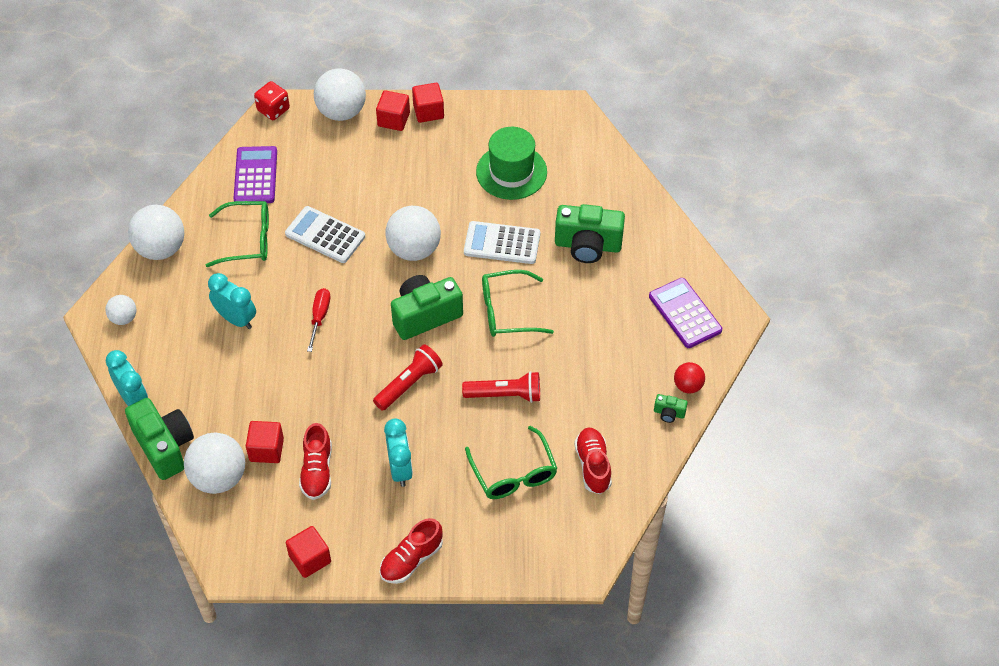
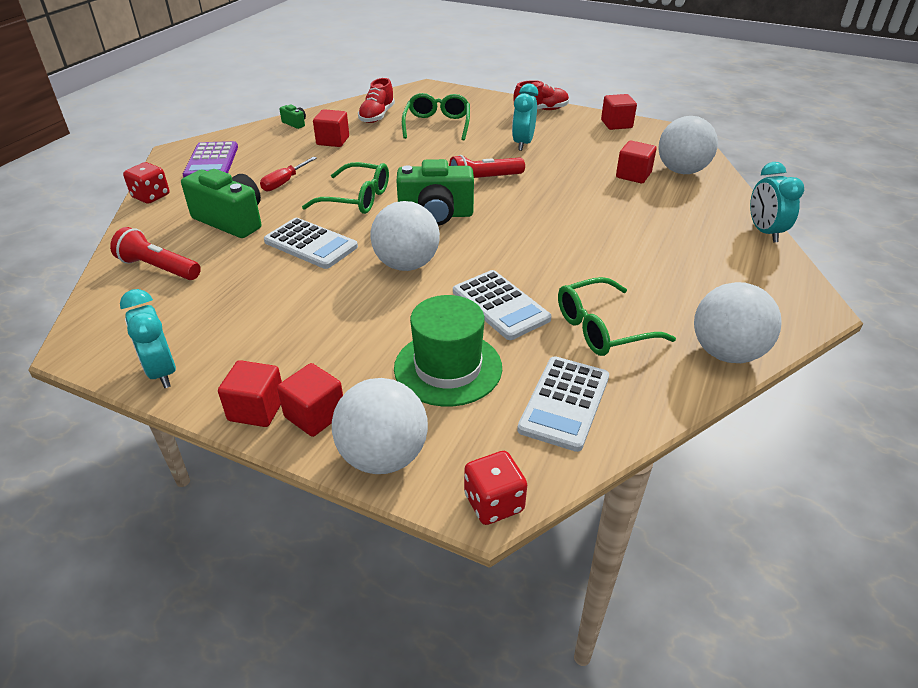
camera: 155 degrees left, 15 degrees down
(123, 318) = (779, 296): white ball -> none
(164, 446) = (731, 197): green camera -> none
(236, 319) = (638, 261): turquoise clock -> turquoise clock (162, 372)
(248, 240) = (602, 328): green glasses -> green glasses turned 45 degrees counterclockwise
(255, 176) = (564, 403): purple calculator -> white calculator
(317, 471) = (592, 156): red shoe -> none
(319, 316) = (544, 240): red screwdriver -> red screwdriver (284, 182)
(505, 395) = (407, 157): red flashlight -> red flashlight (158, 268)
(511, 172) = (230, 301): green hat -> green hat (448, 368)
(601, 395) = (333, 141): none -> red cube
(684, 248) = (151, 196): none -> red dice
(688, 386) = (264, 131): red ball -> none

